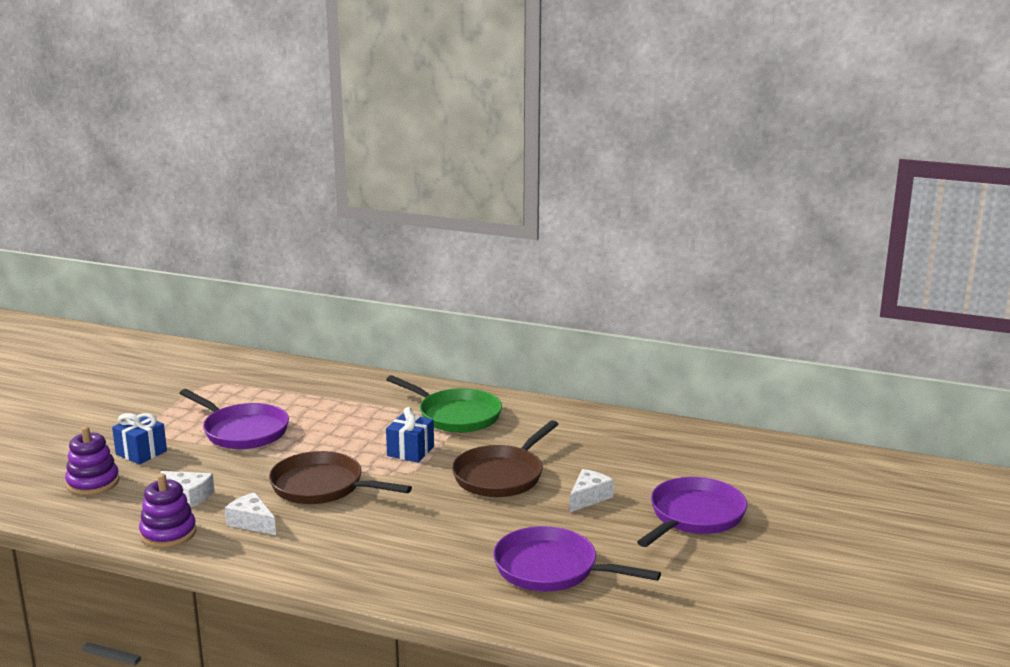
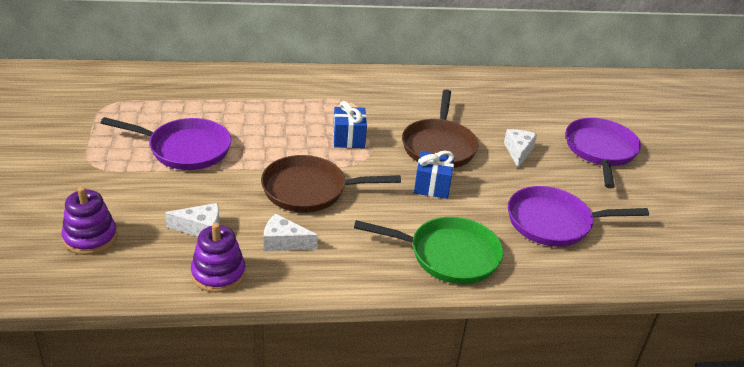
camera: 30 degrees left, 15 degrees up
(141, 453) = (108, 193): blue gift -> blue gift (432, 186)
(455, 415) = (352, 97): green pan -> green pan (448, 255)

